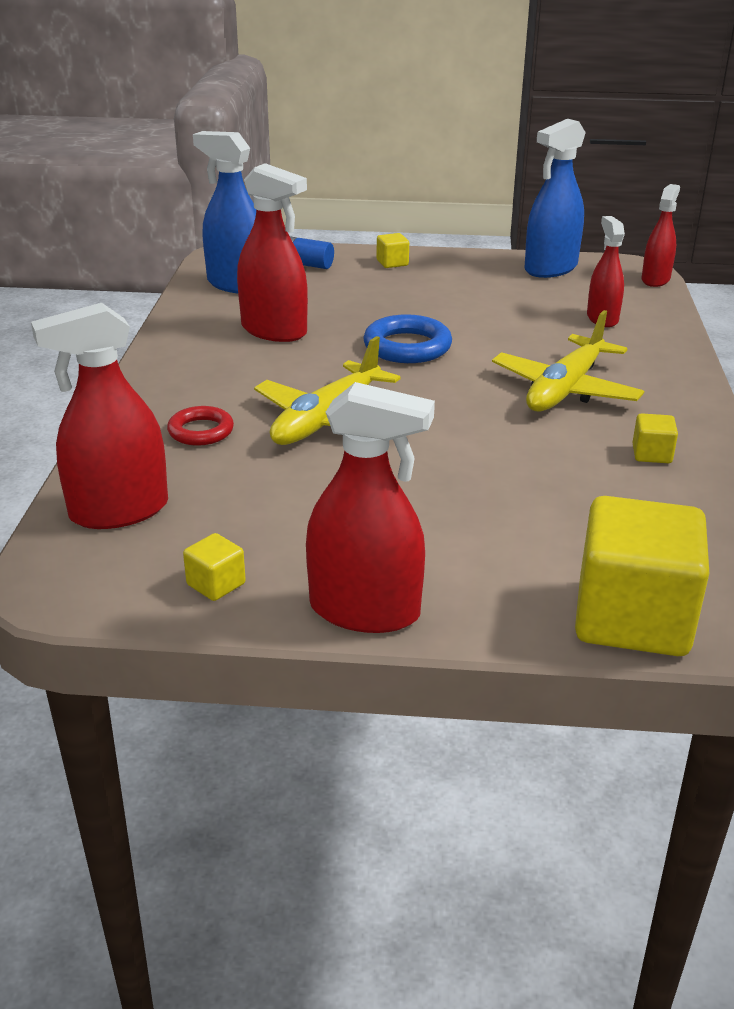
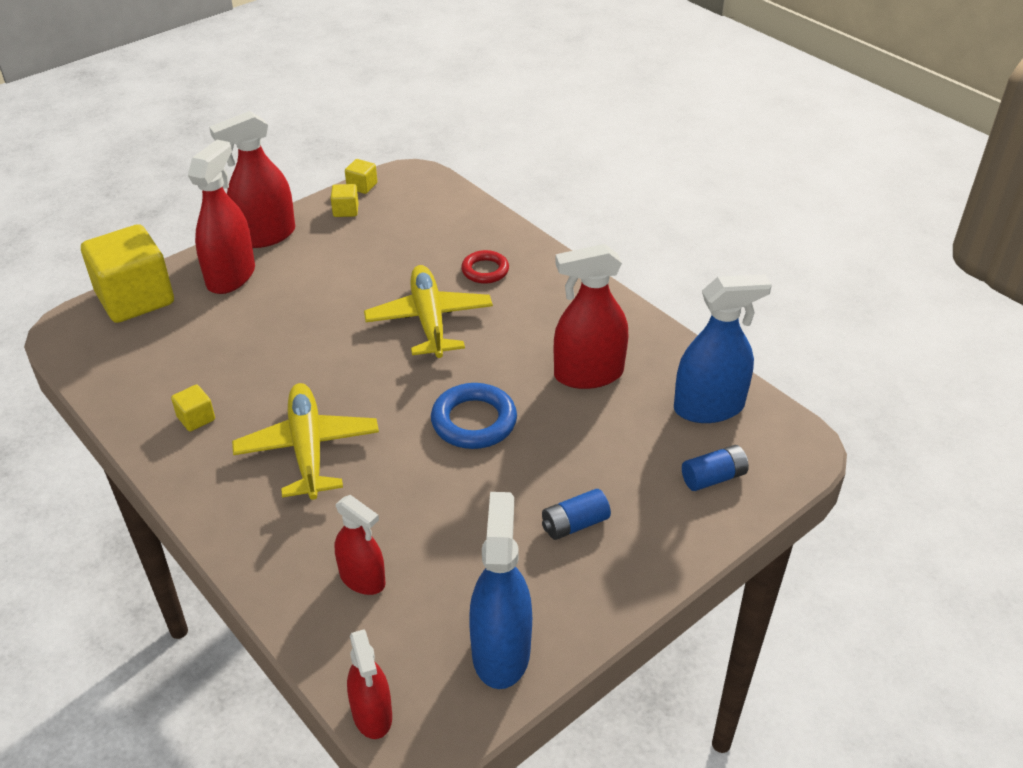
camera: 135 degrees right, 10 degrees up
(119, 511) = (443, 212): red spray bottle -> red spray bottle (231, 276)
(392, 263) = (653, 539): yellow cube -> yellow cube (362, 186)
(427, 284) = (574, 524): none -> blue battery

